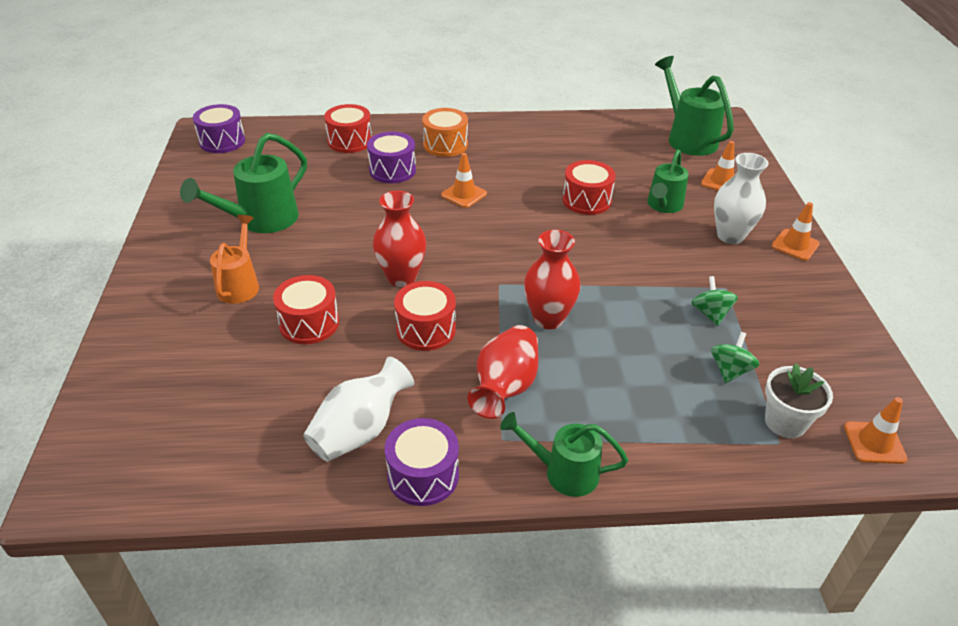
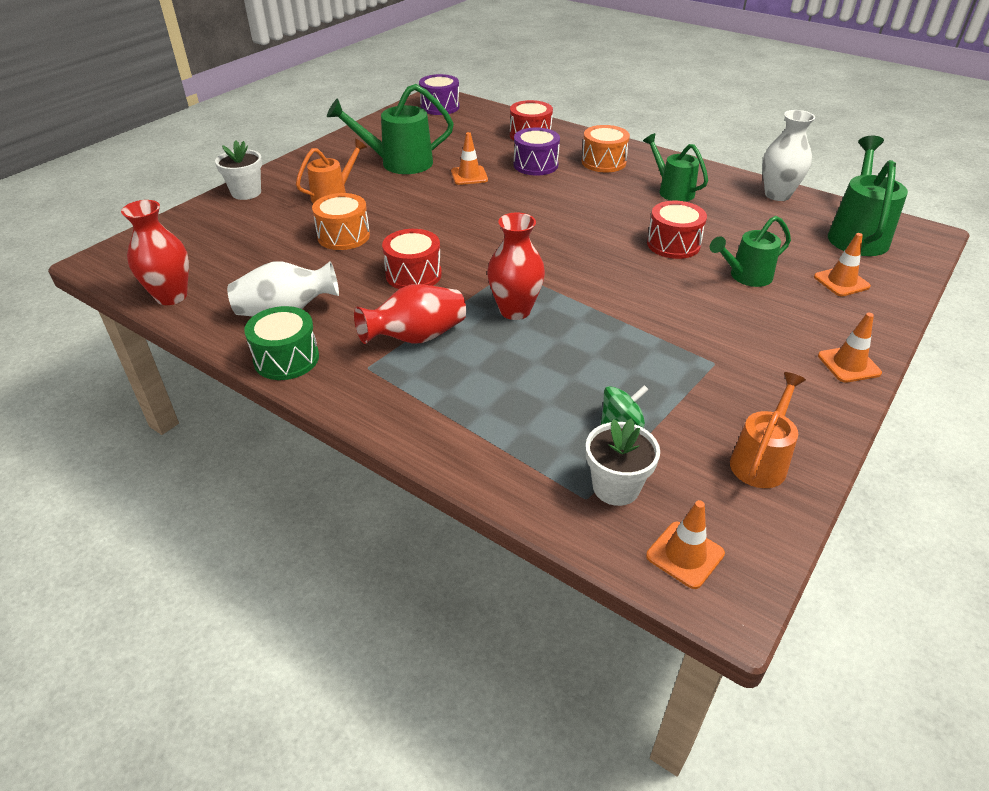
camera: 40 degrees right, 0 degrees up
(134, 325) = (246, 192): none -> white flower pot
(309, 323) = (343, 236): red drum -> orange drum
(401, 277) = (443, 235): red vase -> red vase (171, 296)
(423, 475) = (286, 359): purple drum -> green drum
(464, 194) = (569, 201): orange traffic cone -> orange traffic cone (469, 176)
(563, 472) = (379, 411): green watering can -> green watering can (672, 191)
(710, 314) = (667, 374): green spinning top -> none
(730, 236) = (783, 327): white vase -> white vase (777, 195)
(832, 346) = (761, 460): none -> orange watering can

